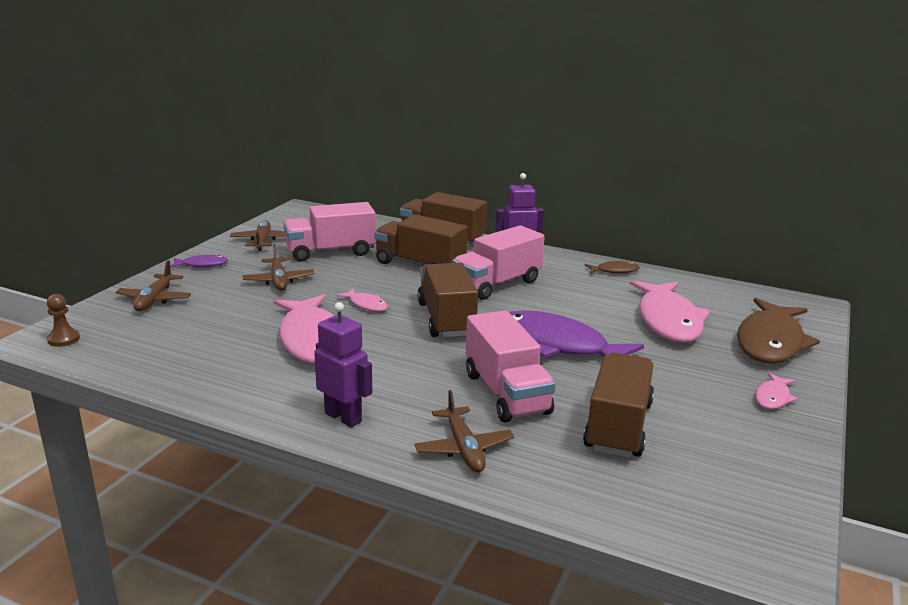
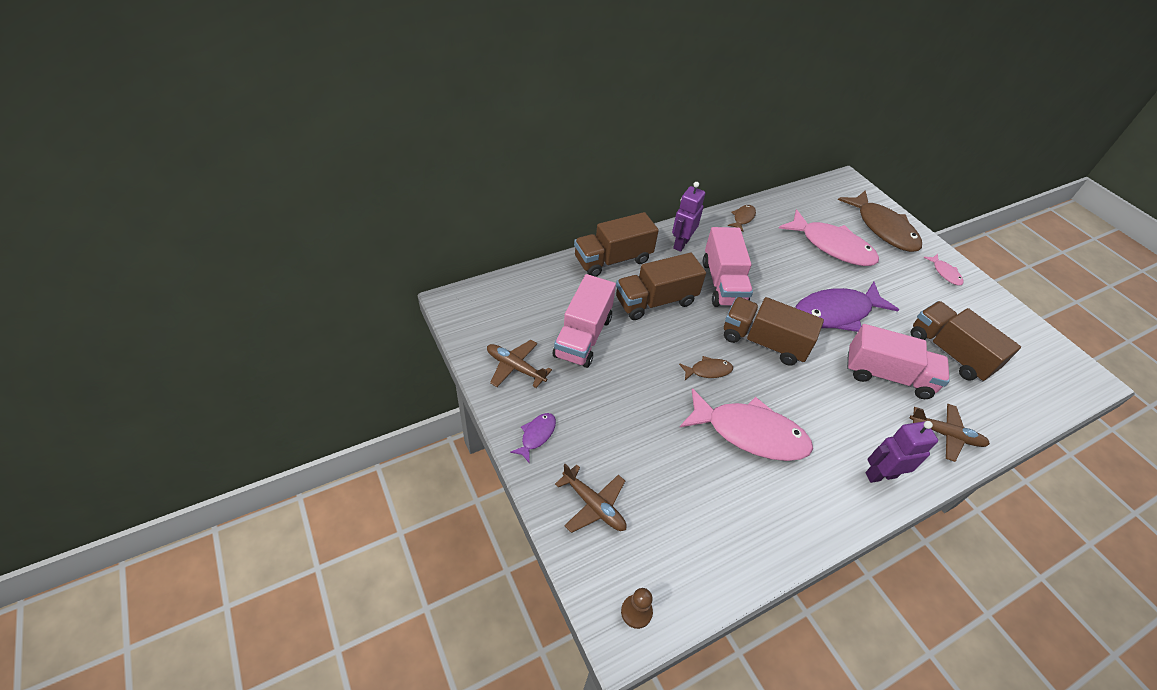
camera: 55 degrees left, 25 degrees up
(279, 281) = (619, 399): brown plane -> none
(366, 305) = (708, 370): pink fish -> brown fish

